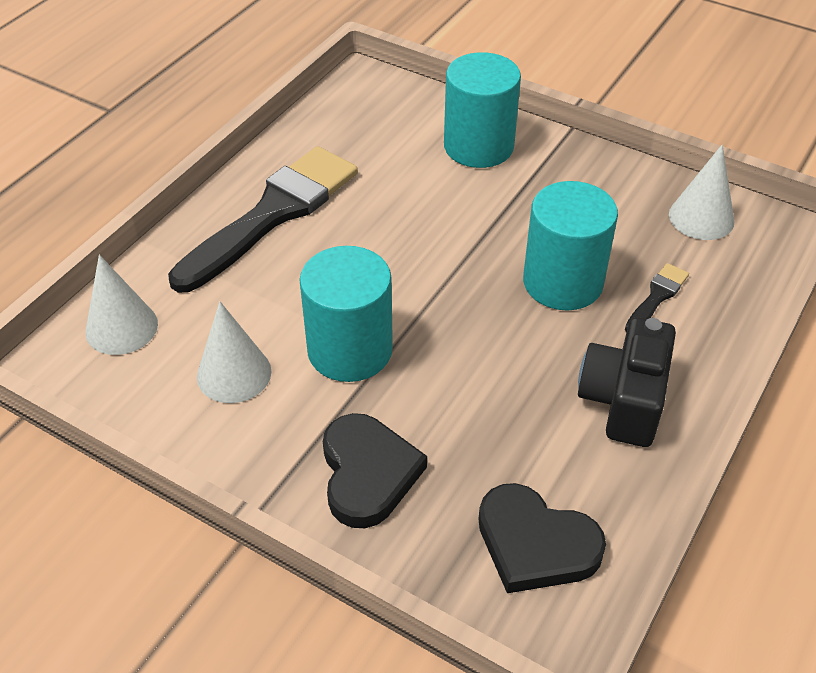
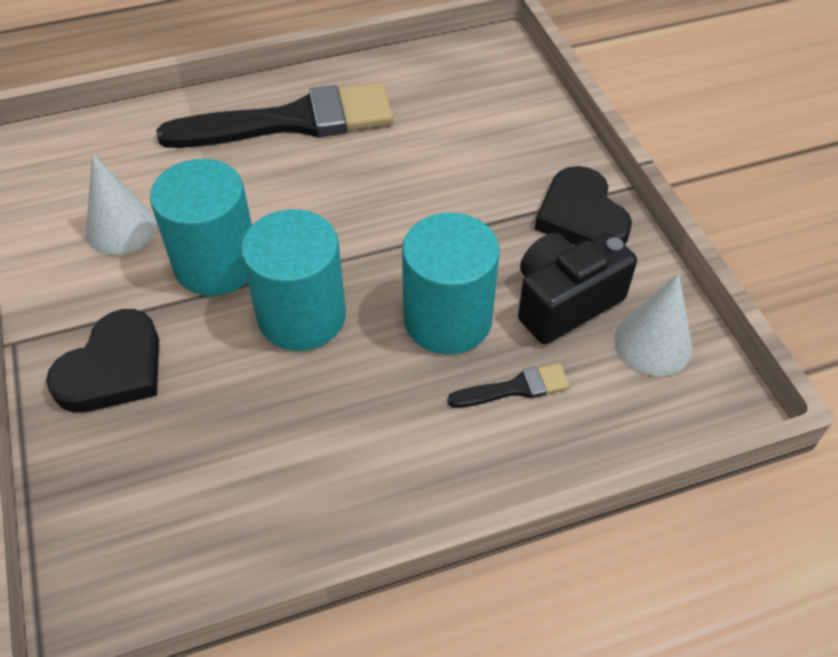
camera: 40 degrees right, 5 degrees up
(121, 327) = (95, 147): white cone -> none
(478, 146) = (523, 157): turquoise cylinder -> turquoise cylinder (302, 316)
(535, 544) = (155, 518): black heart -> black heart (581, 216)
(623, 400) = (370, 457): black camera -> black camera (564, 302)

